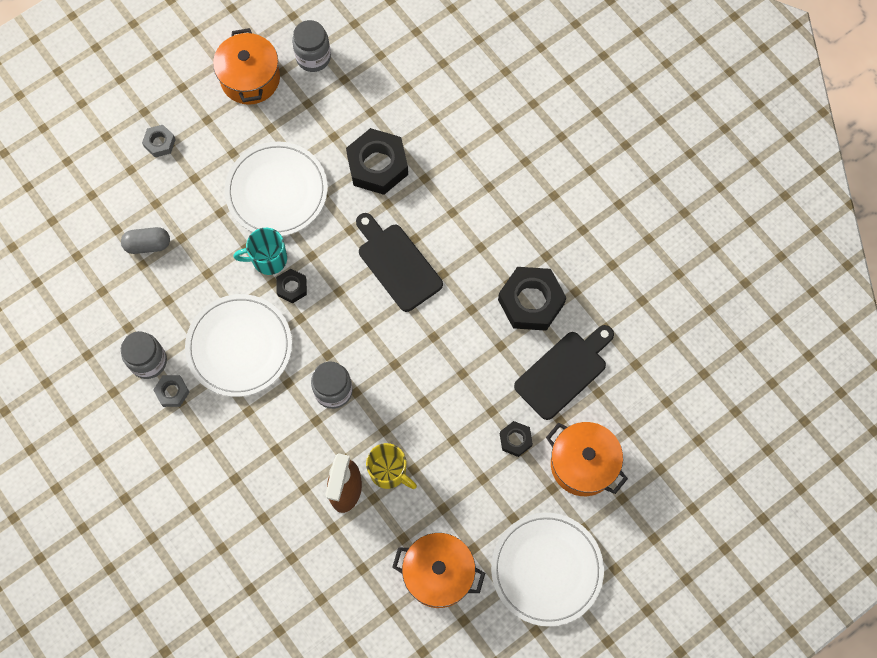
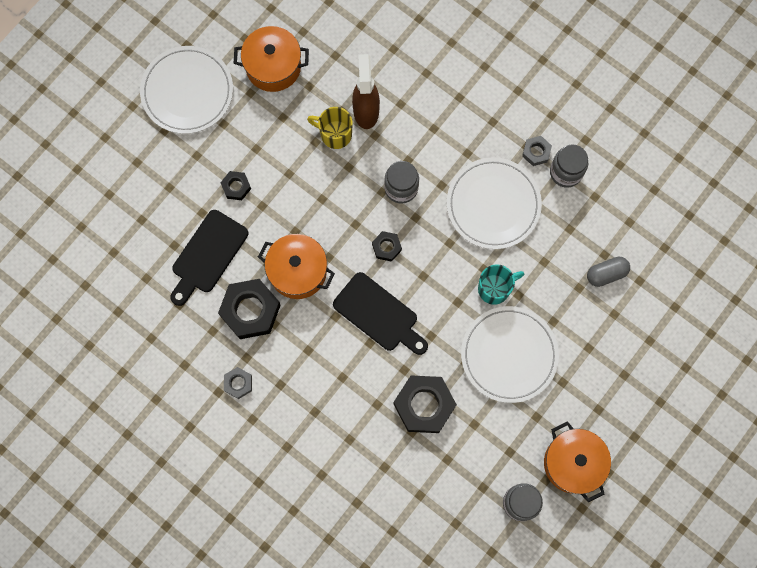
camera: 165 degrees right, 5 degrees up
(160, 143) = (633, 374): grey nut -> grey nut (238, 383)
(292, 287) = (465, 268): black nut -> black nut (386, 247)
(583, 464) = (175, 181): orange pot -> orange pot (298, 271)

